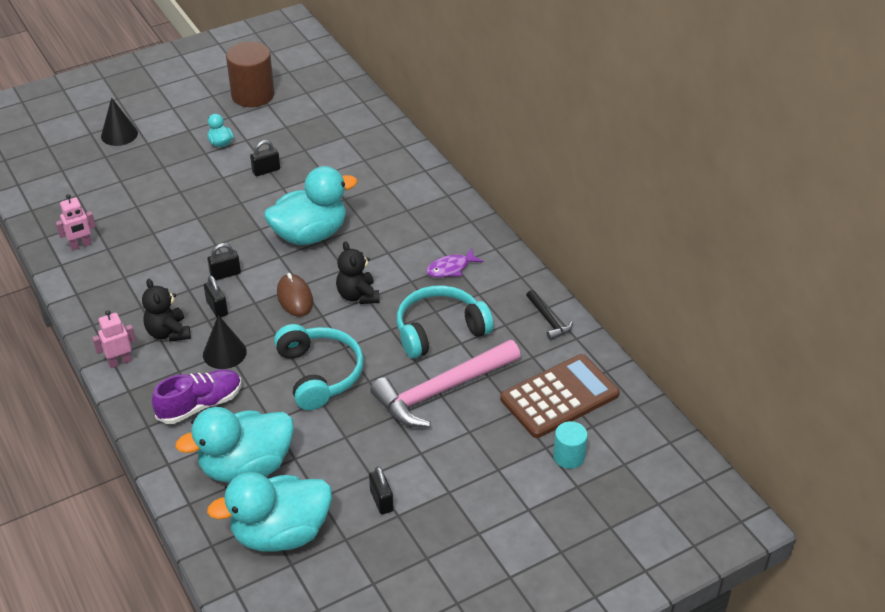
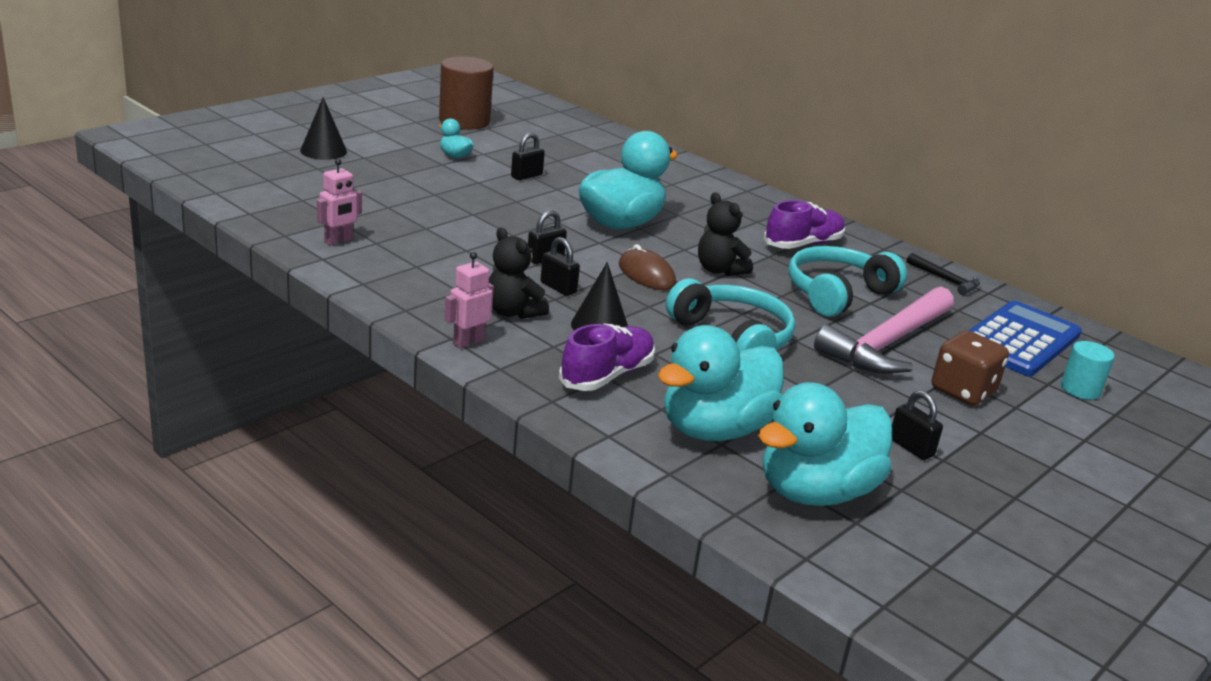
camera: 20 degrees left, 15 degrees down
(451, 268) = (803, 244): purple fish -> purple shoe
(466, 448) = (963, 391): none -> brown dice
(559, 397) = (1019, 340): brown calculator -> blue calculator

